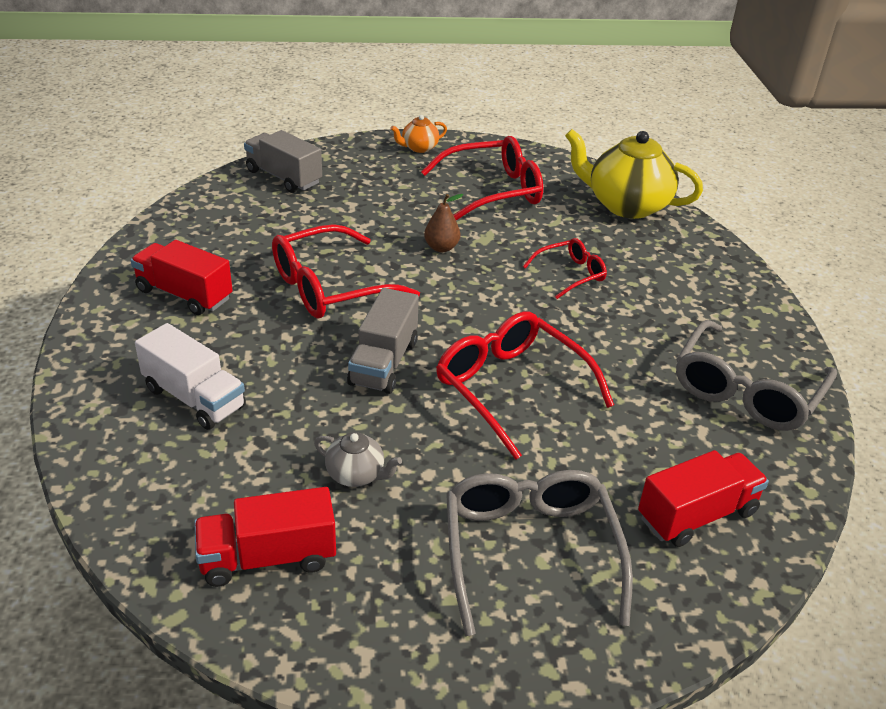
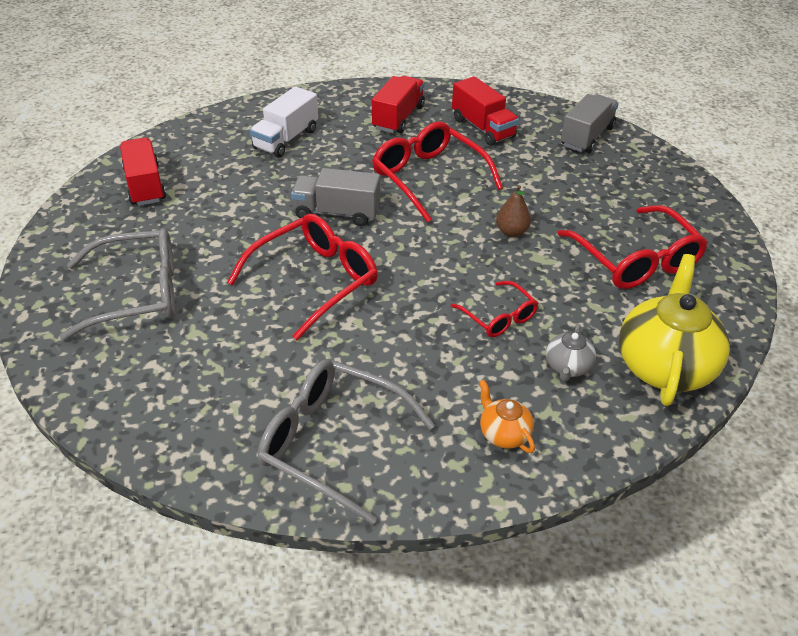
camera: 85 degrees right, 5 degrees up
(356, 475) = (214, 211): grey teapot -> grey teapot (567, 367)
(419, 148) = (695, 206): orange teapot -> orange teapot (503, 433)
(696, 515) = (166, 389): red truck -> red truck (483, 128)

